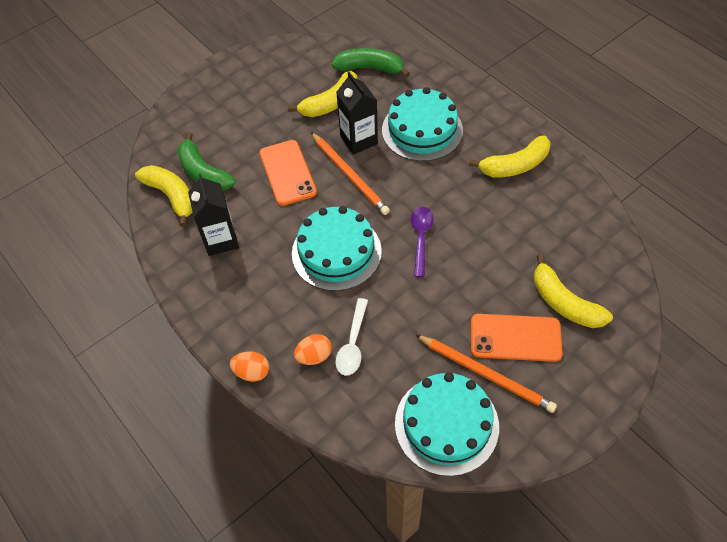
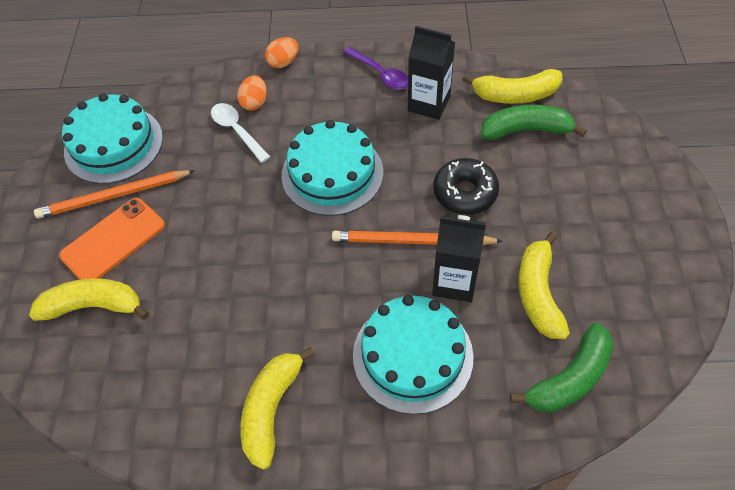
camera: 130 degrees right, 0 degrees up
(287, 173) = (465, 192): orange phone -> black donut
(421, 238) = (278, 246): purple spoon -> purple spoon (380, 74)

